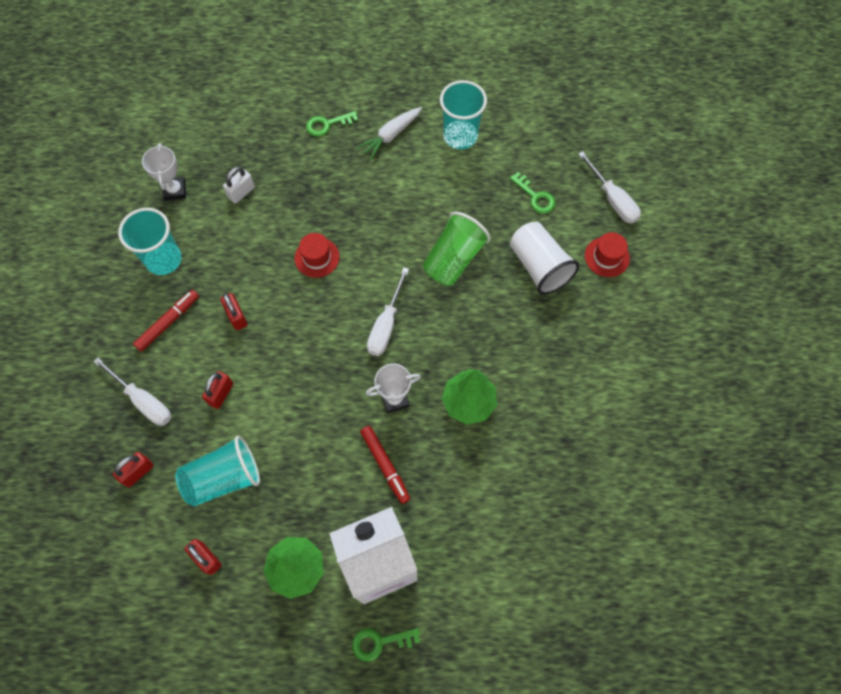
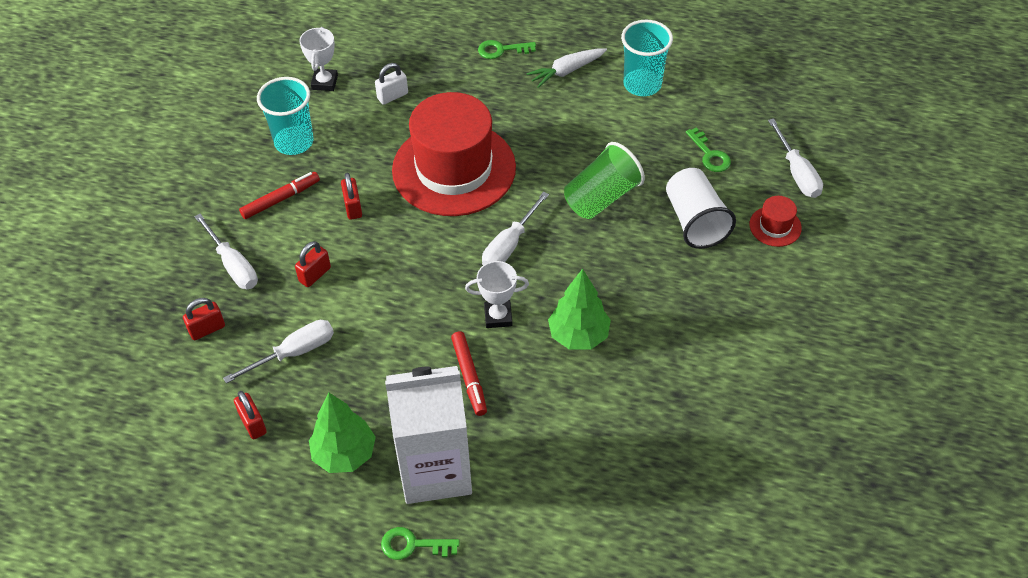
camera: 15 degrees right, 15 degrees down
(224, 478) = (294, 353): turquoise cup -> white screwdriver
(317, 257) = (454, 169): red hat -> red hat, size x2.49

